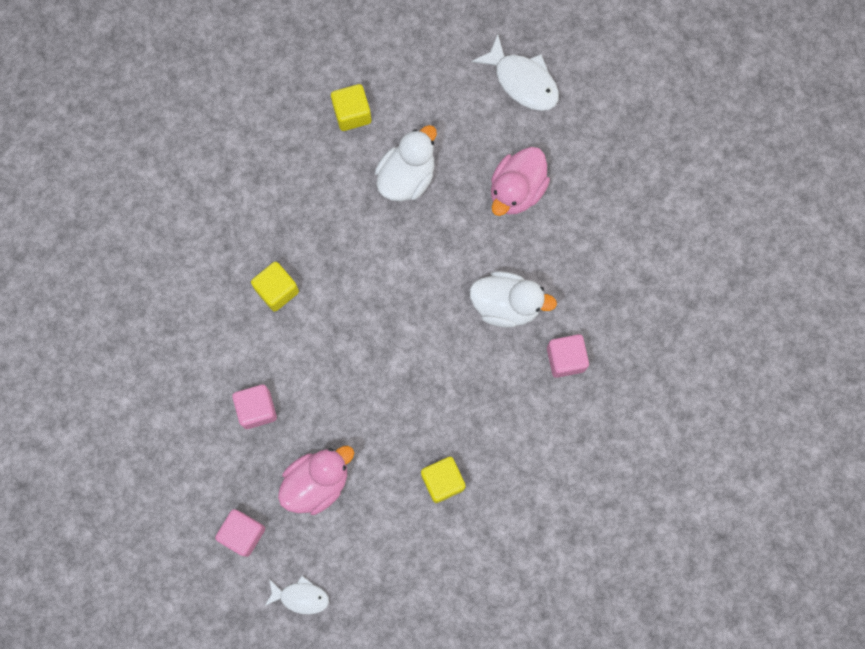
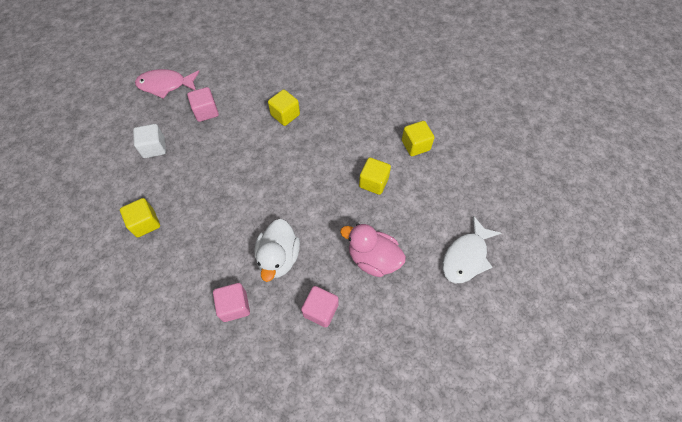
camera: 85 degrees right, 15 degrees down
(194, 477) = (165, 85): none -> pink fish
(243, 533) = (126, 112): pink cube -> pink cube (320, 310)
(301, 597) = (80, 145): white fish -> none
(317, 482) = (154, 148): pink duck -> white cube
(407, 177) = (373, 182): white duck -> yellow cube

